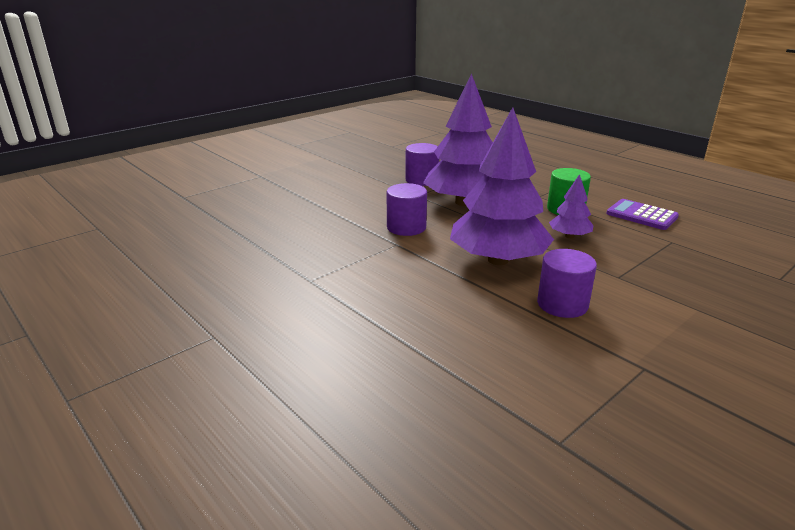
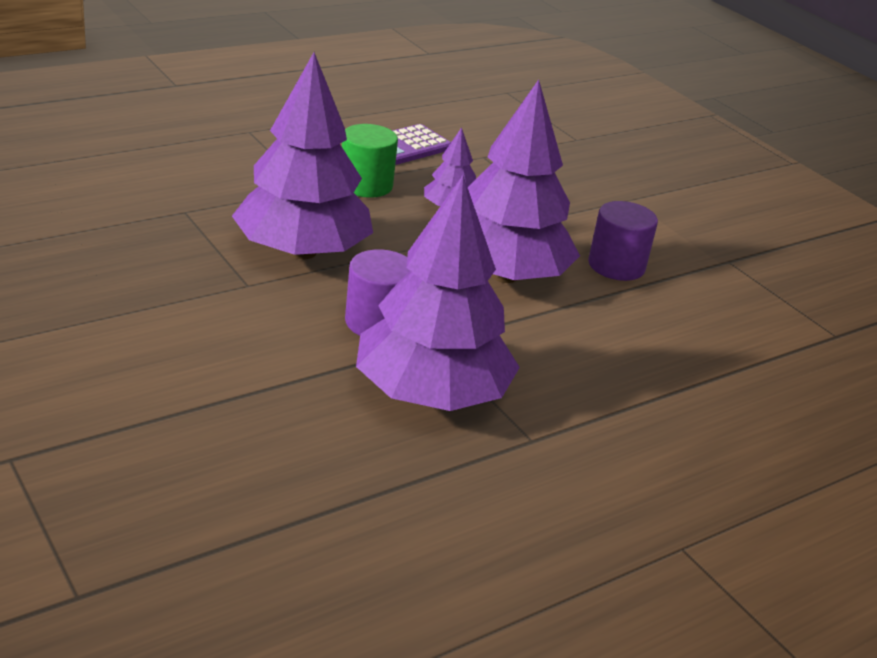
camera: 85 degrees left, 5 degrees up
(343, 247) = (431, 394): none -> purple tree
(421, 180) = (178, 265): purple cylinder -> none

